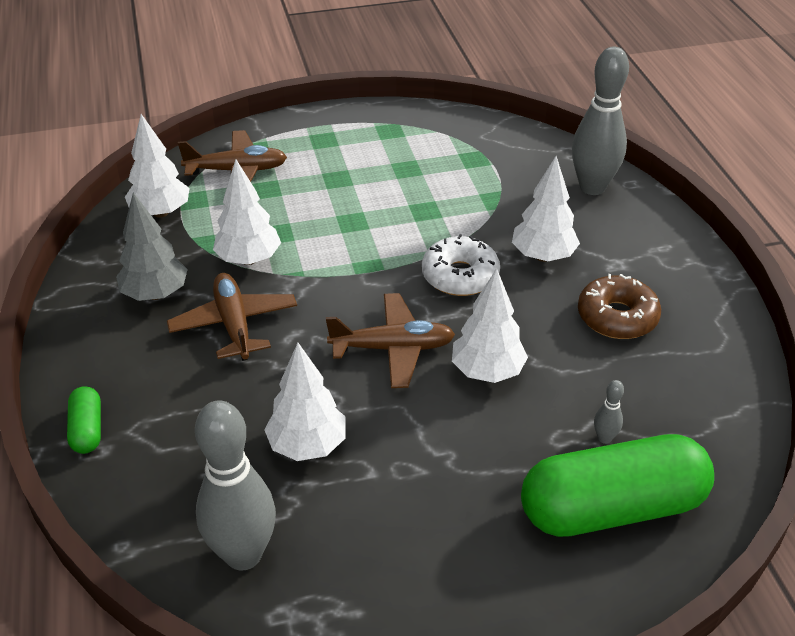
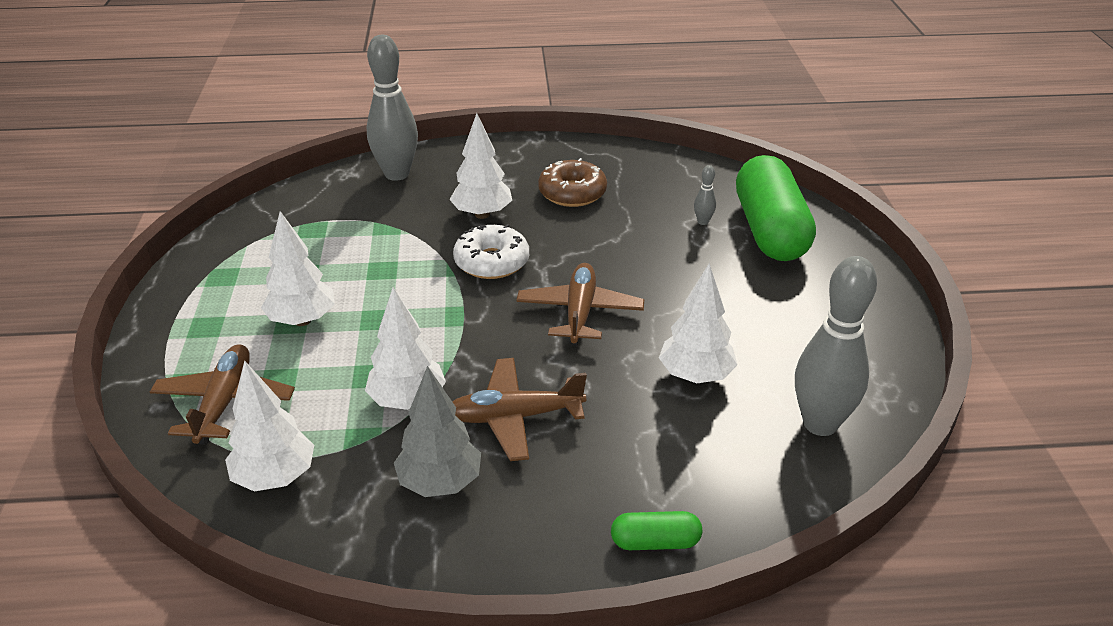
camera: 80 degrees left, 5 degrees down
(487, 371) = (621, 264): white tree -> white tree (302, 320)

